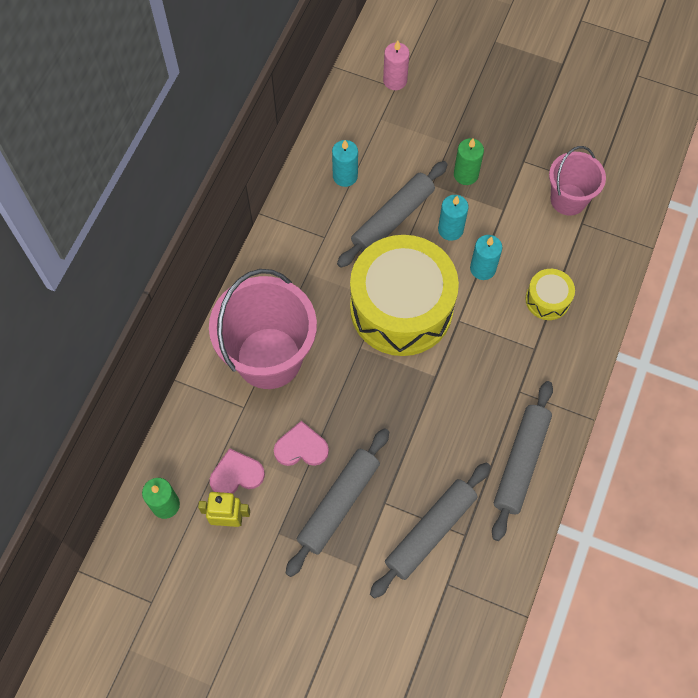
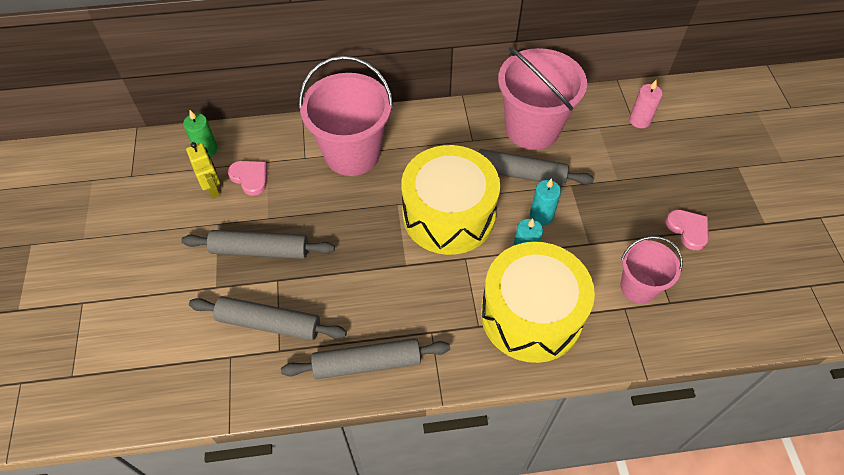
camera: 60 degrees right, 10 degrees down
(301, 447) = (292, 206): pink heart -> pink heart (688, 230)
(345, 176) = (532, 129): turquoise candle -> pink bucket
(466, 174) = (598, 203): green candle -> none
(547, 299) = (531, 315): yellow drum -> yellow drum, size x2.30

